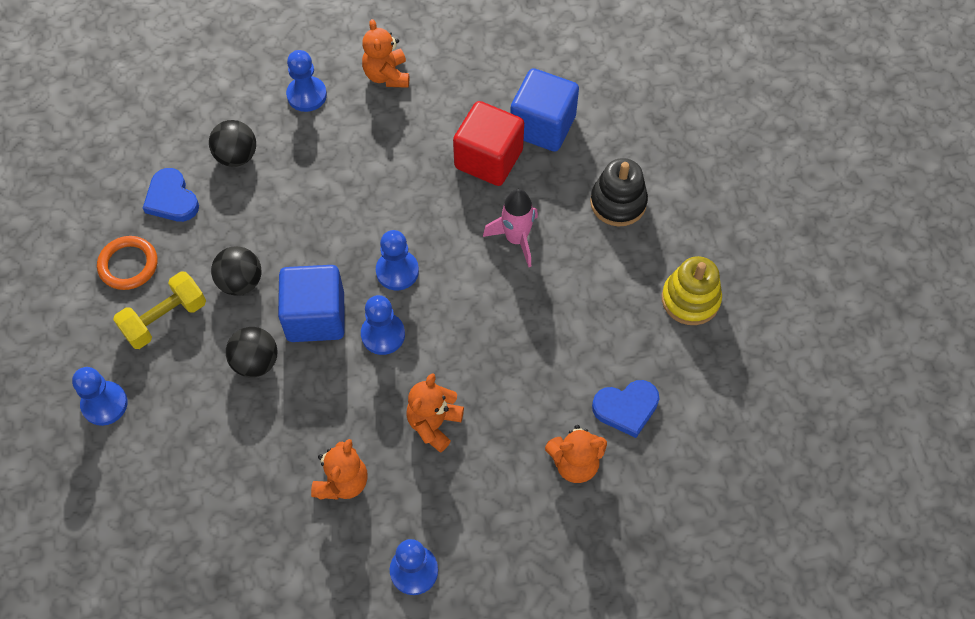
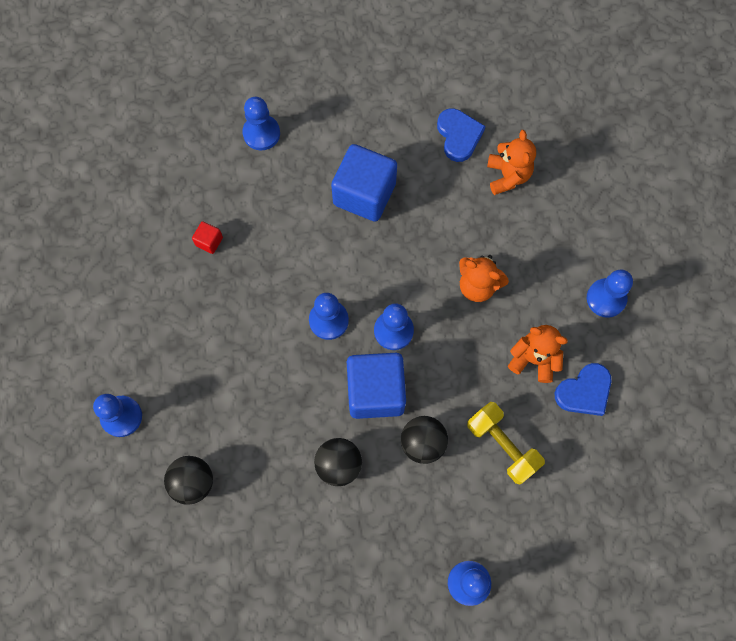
camera: 90 degrees left, 10 degrees up
(128, 265) = (318, 580): orange ring -> none
(165, 319) = (378, 535): yellow dumbbell -> yellow dumbbell (502, 445)
(172, 199) = (242, 545): blue heart -> blue heart (584, 392)
(387, 75) = (103, 338): orange teddy bear -> none
(488, 159) = (209, 241): red cube -> red cube, size x0.42
(516, 239) = (297, 218): pink rocket -> none
(542, 126) = (174, 194): blue cube -> blue cube (364, 194)
(618, 202) = (261, 133): black stacking toy -> blue pawn
(690, 299) = (358, 83): yellow stacking toy -> none

